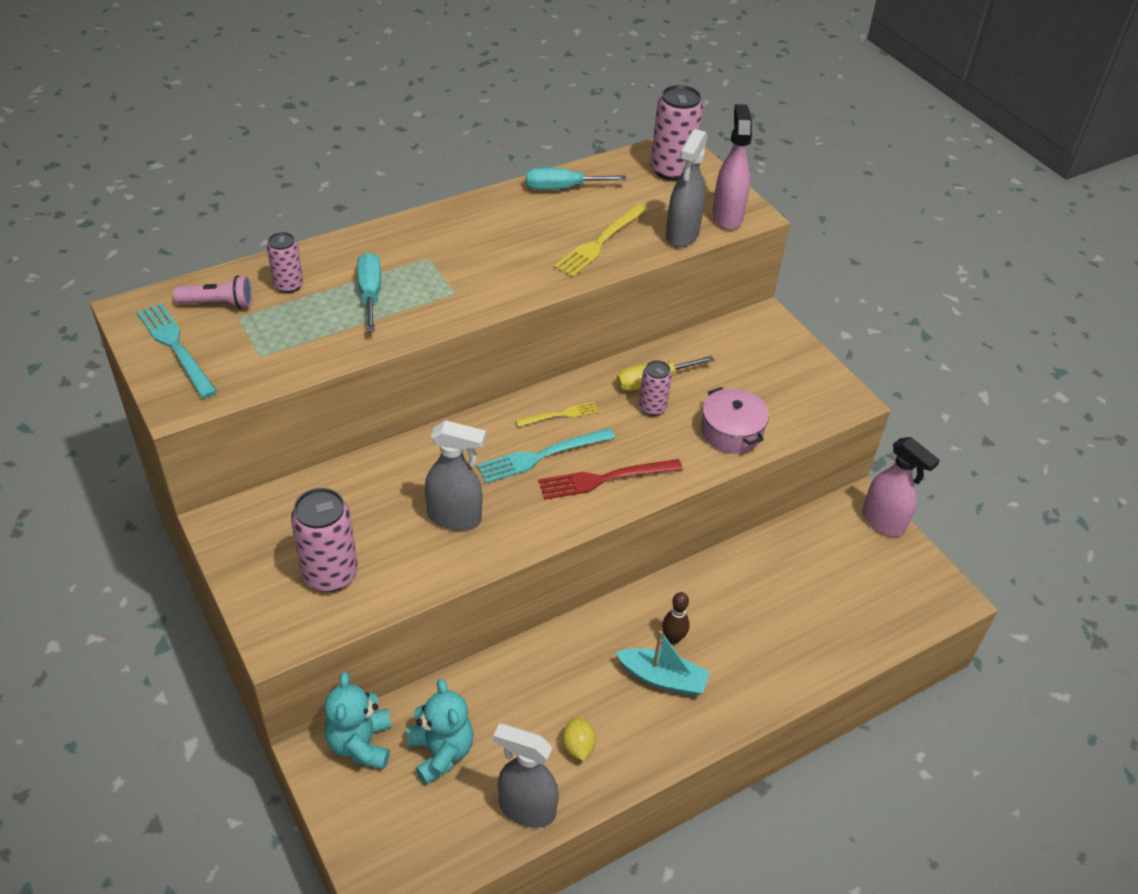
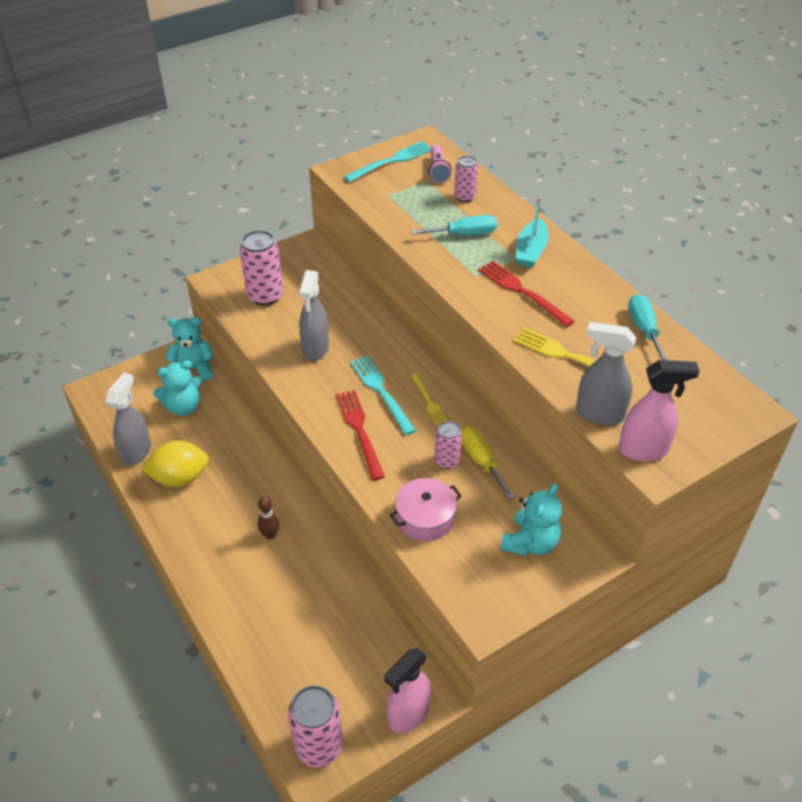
camera: 90 degrees right, 0 degrees up
(490, 261) = (522, 292): none -> red fork
(578, 746) = (180, 478): yellow lemon -> yellow lemon, size x1.91
(662, 678) = (233, 527): turquoise boat -> turquoise boat (531, 251)
(671, 170) = (709, 407): pink can -> pink can (319, 746)
(757, 358) = (530, 543): none -> turquoise teddy bear

